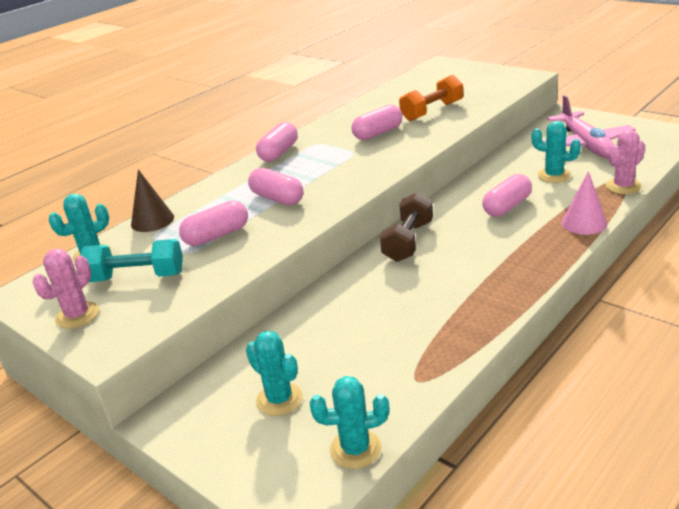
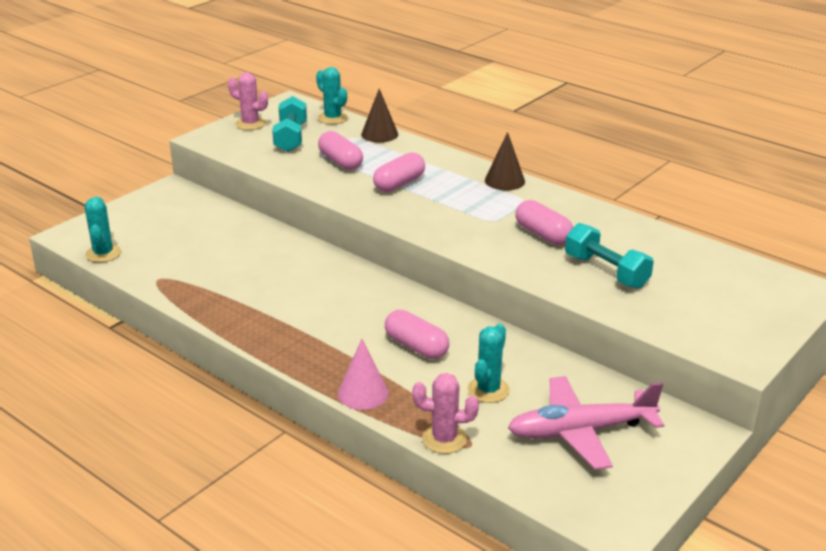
camera: 85 degrees right, 0 degrees up
(279, 153) = (504, 181): pink capsule -> brown cone
(279, 399) = (167, 226): turquoise cactus -> none
(408, 241) = (362, 283): brown dumbbell -> none
(432, 111) = (606, 271): orange dumbbell -> turquoise dumbbell
(623, 186) = (444, 439): pink cactus -> pink cactus turned 45 degrees counterclockwise

